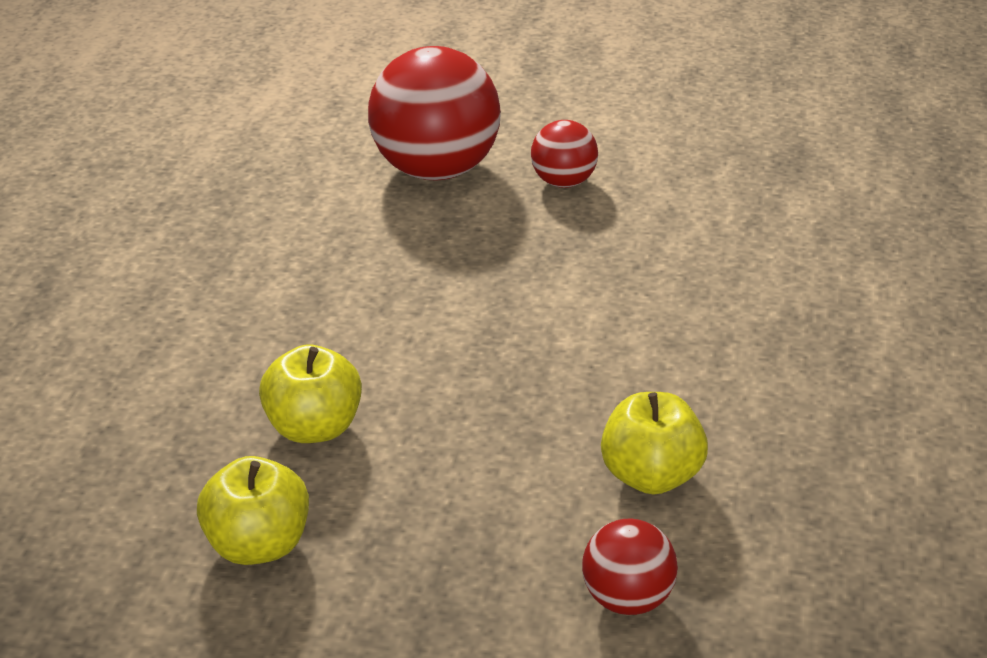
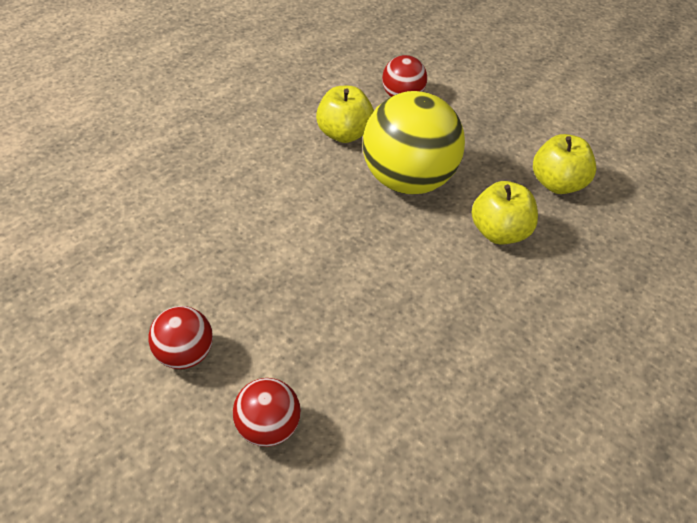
camera: 150 degrees left, 10 degrees up
(436, 169) = (268, 428): red ball -> red ball, size x0.51
(492, 445) = (408, 180): none -> yellow ball

